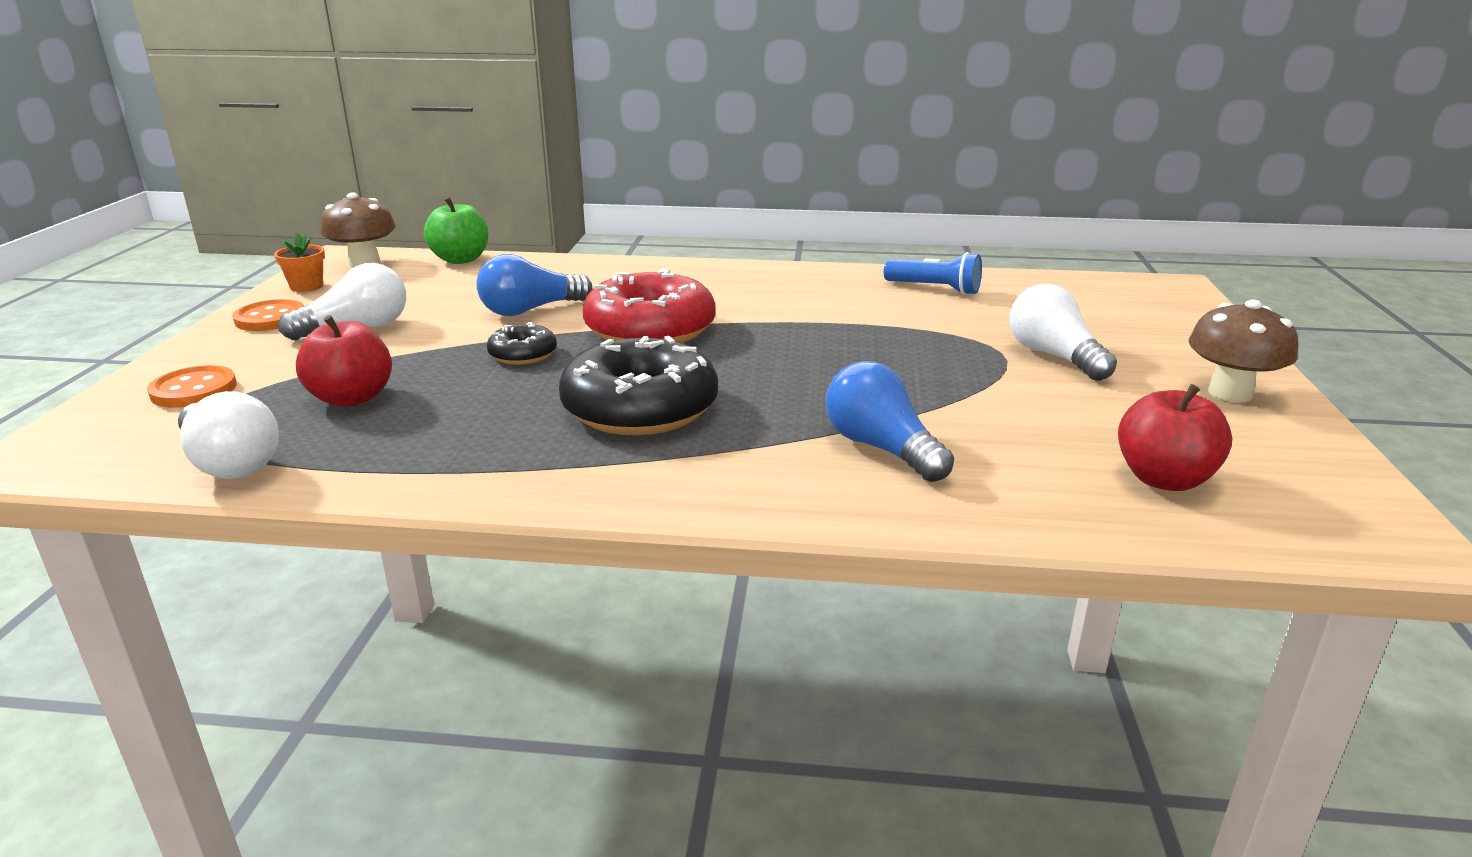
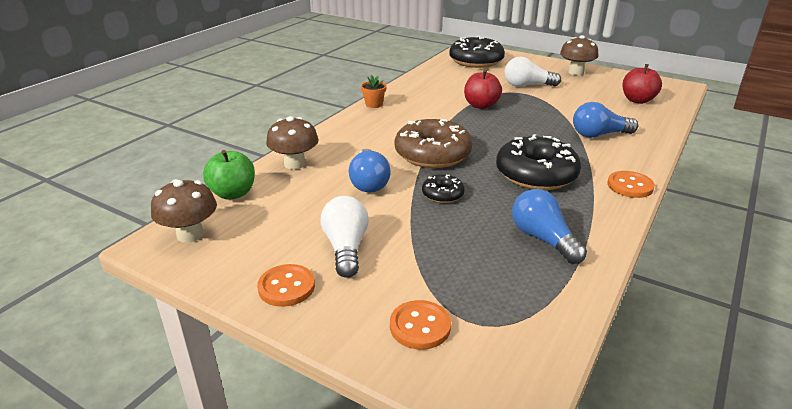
camera: 65 degrees left, 5 degrees up
(230, 463) = (553, 308): white light bulb -> none
(306, 286) = (221, 266): orange flower pot -> orange flower pot (374, 104)
(352, 398) = (475, 258): red apple -> red apple (481, 105)
(420, 437) = (543, 239): none -> blue light bulb
(554, 268) = (295, 164): none -> brown mushroom
(650, 330) = (432, 154): red donut -> brown donut
(659, 497) = (630, 186): none -> orange button
(935, 289) = (433, 84): blue flashlight -> none
(1111, 300) = (476, 61): none -> black donut

